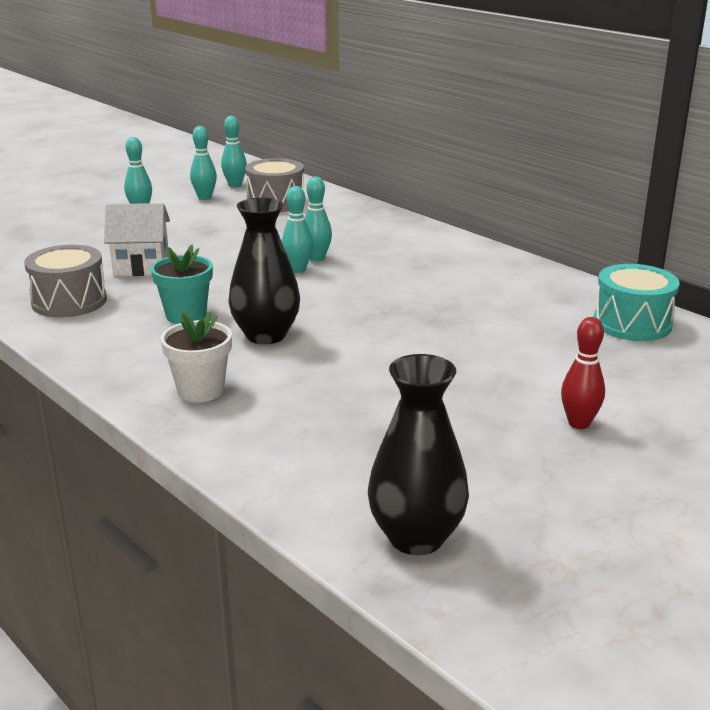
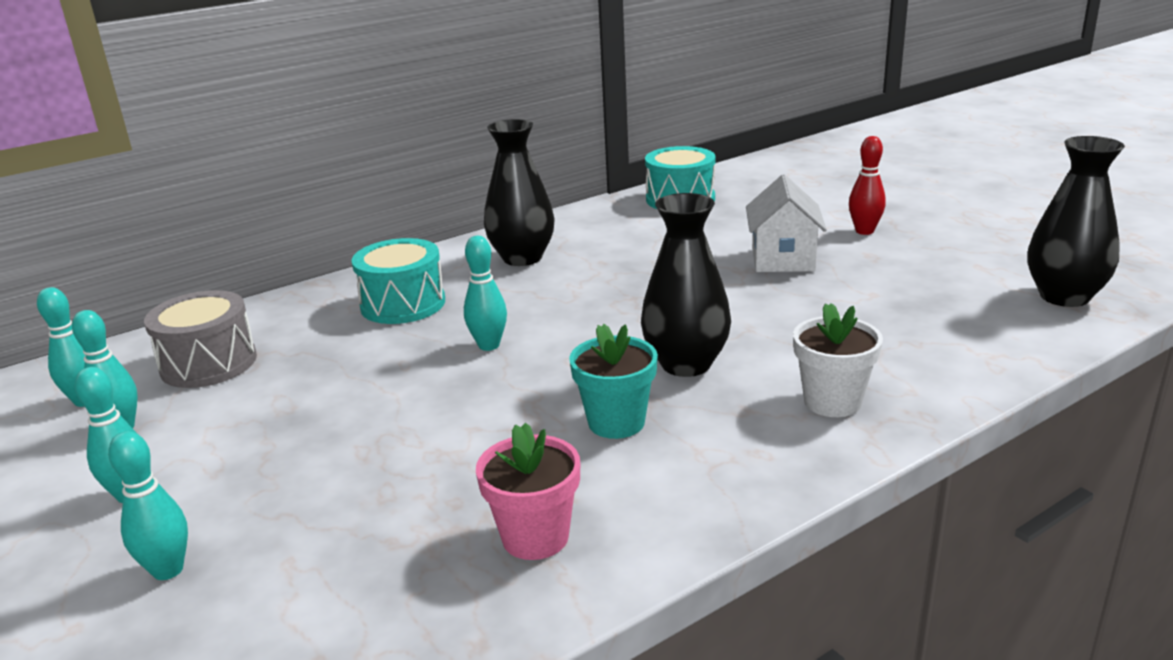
camera: 80 degrees left, 0 degrees up
(69, 301) = (535, 537): grey drum -> pink flower pot
(141, 266) = (413, 473): white house -> white house (783, 260)
(317, 258) = (456, 333): turquoise bowling pin -> turquoise bowling pin (168, 570)
(362, 238) = (403, 304): none -> turquoise drum
(455, 267) = (522, 258): none -> black vase

